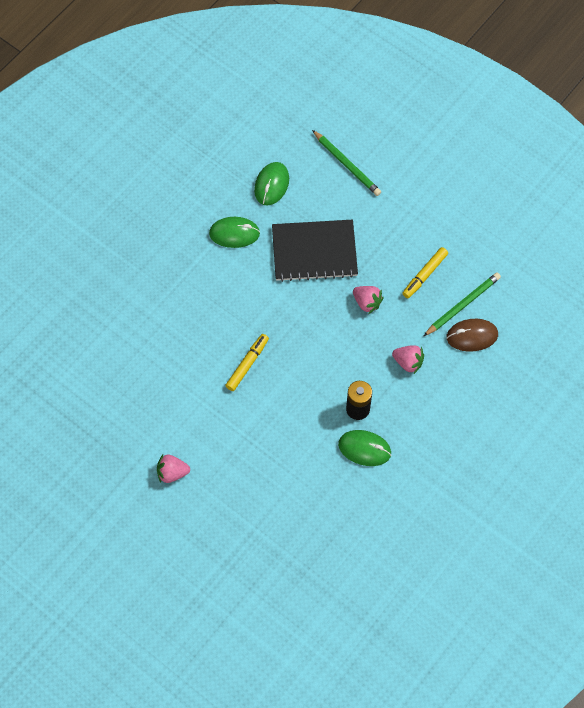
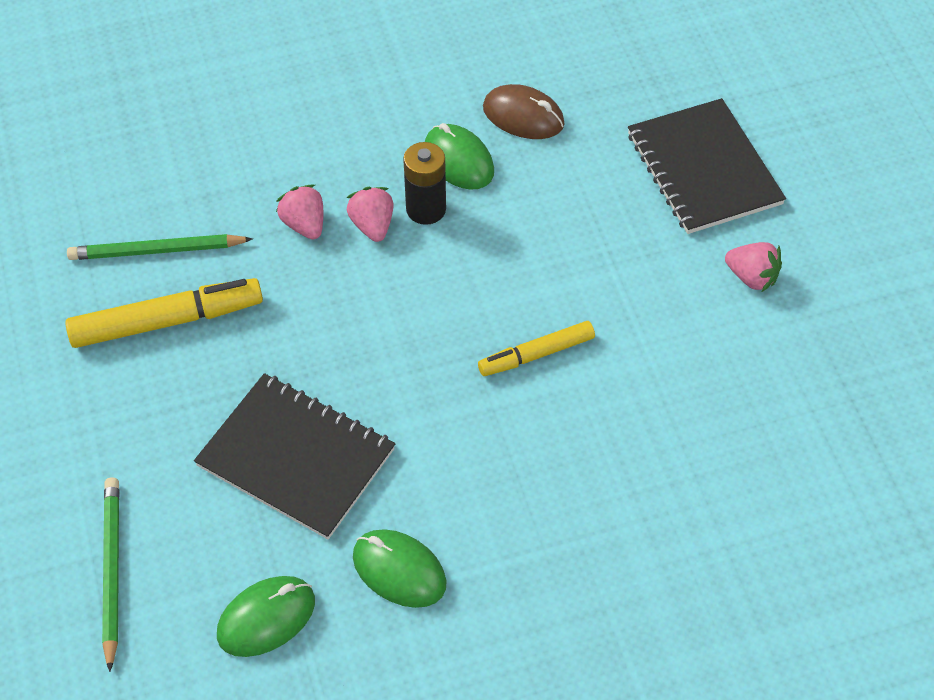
camera: 145 degrees left, 10 degrees down
(236, 526) = (704, 169): none -> black notebook
(367, 302) = (286, 334): pink strawberry -> pink strawberry (372, 225)
(424, 275) = (167, 321): yellow marker -> yellow marker, size x1.60
(472, 336) = (186, 206): brown mouse -> brown mouse (523, 116)

